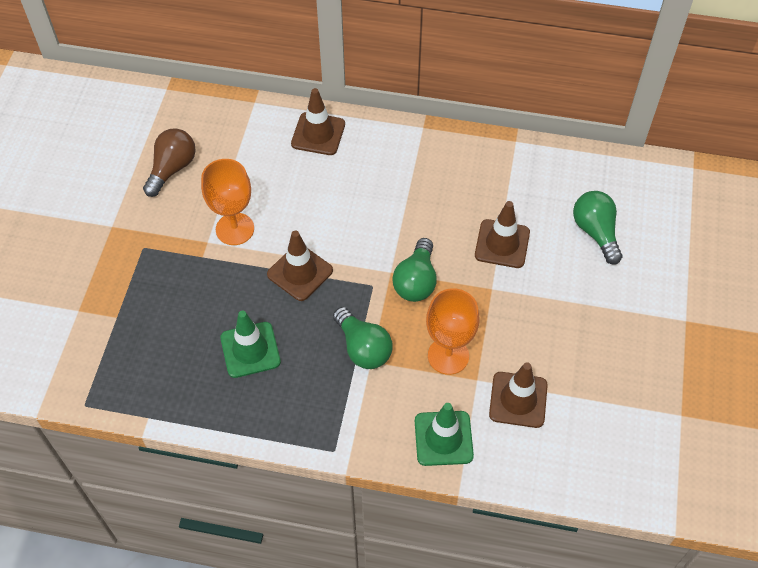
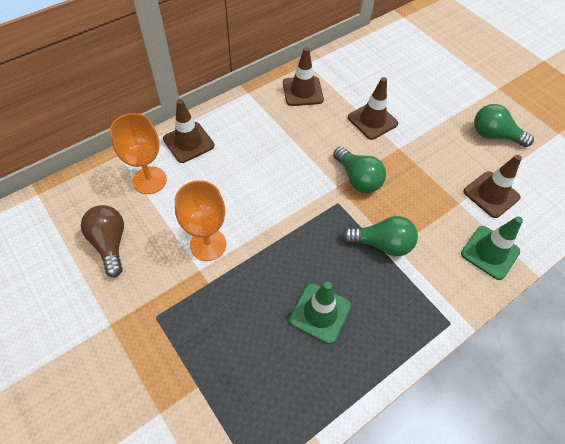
camera: 50 degrees left, 0 degrees up
(300, 272) = (286, 234): brown traffic cone -> brown traffic cone (302, 91)
(448, 356) = (429, 204): orange goblet -> orange goblet (149, 180)
(595, 232) = (406, 79): green light bulb -> green light bulb (494, 135)

